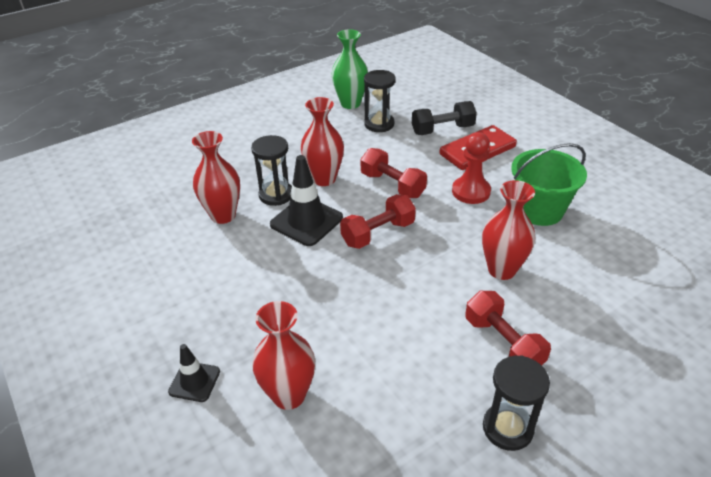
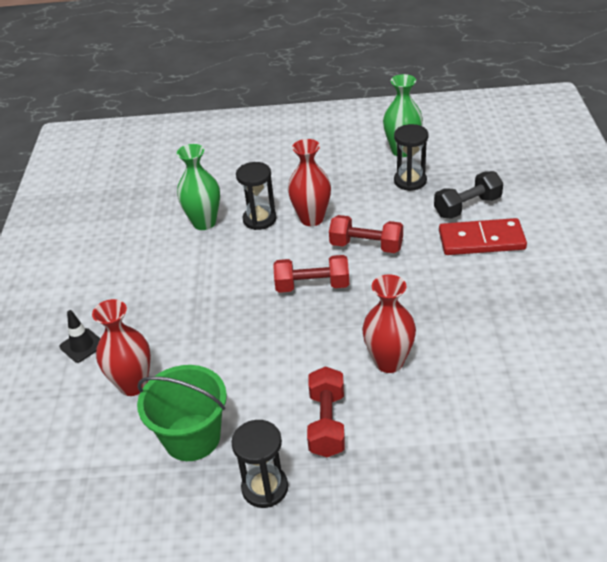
camera: 35 degrees right, 0 degrees up
(223, 215) = (204, 223): red vase -> green vase
(306, 221) = (263, 252): black traffic cone -> none
(392, 185) = (366, 246): red dumbbell -> red dumbbell turned 60 degrees counterclockwise
(442, 130) = (467, 207): black dumbbell -> black dumbbell turned 45 degrees counterclockwise
(471, 191) = (433, 279): red pawn -> none
(539, 210) = (482, 322): green bucket -> green bucket (192, 437)

